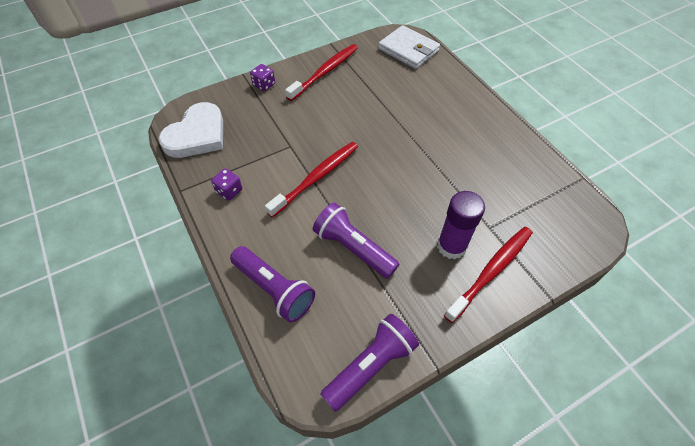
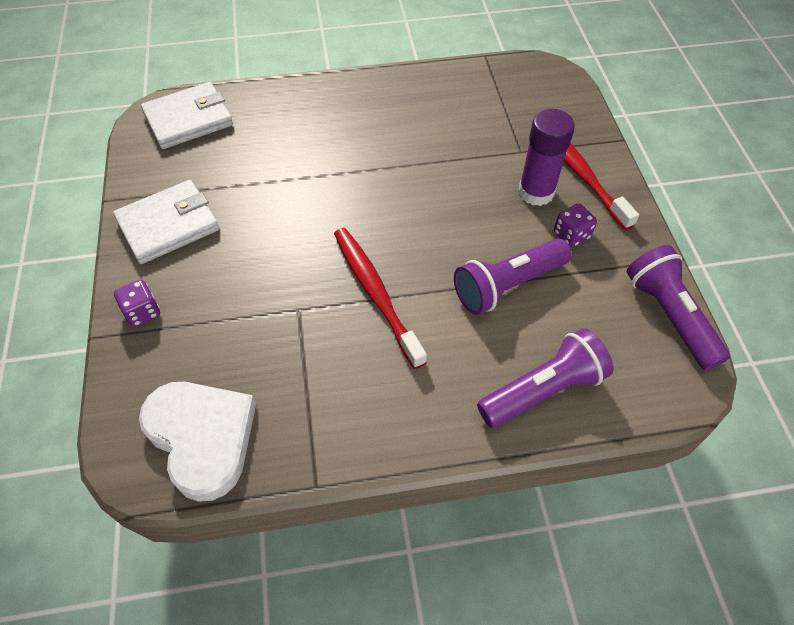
camera: 70 degrees left, 0 degrees up
(229, 191) = (350, 411): purple dice -> purple dice (571, 235)
(325, 72) = (168, 225): red toothbrush -> white wallet

